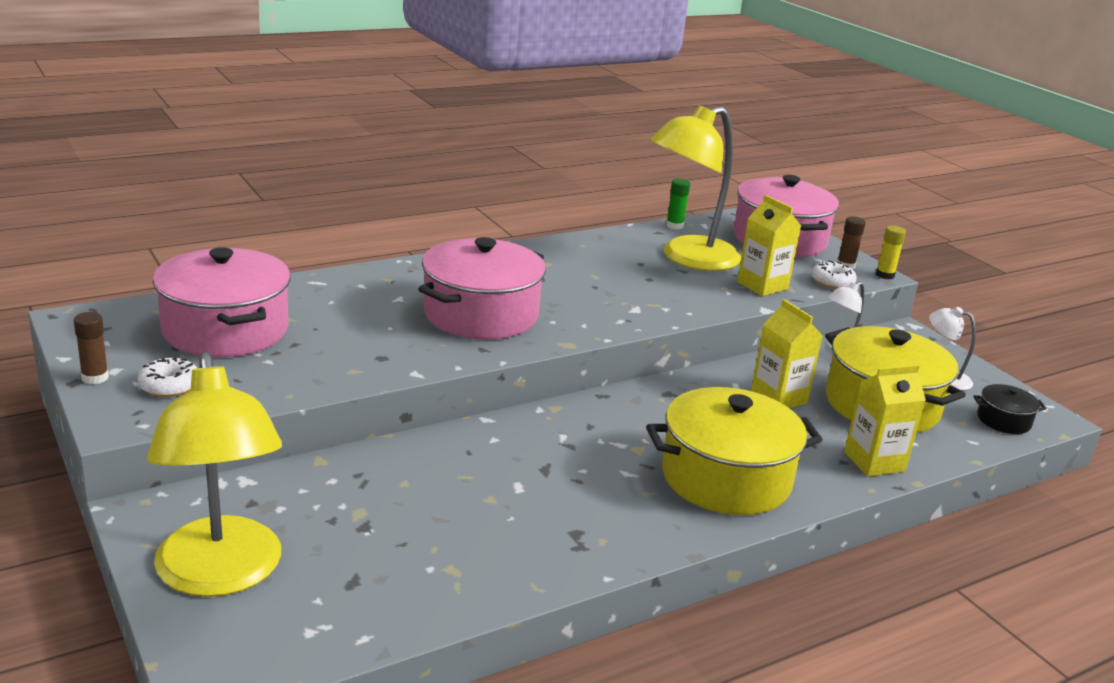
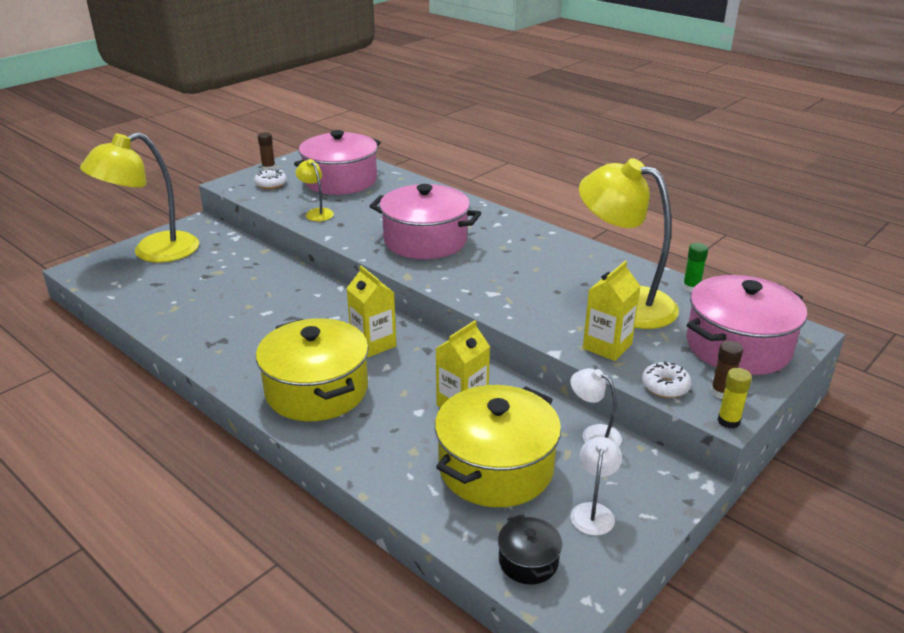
camera: 75 degrees right, 5 degrees up
(325, 367) = (316, 213): none -> yellow lamp
(874, 461) = (385, 467): yellow carton -> yellow carton (373, 344)

